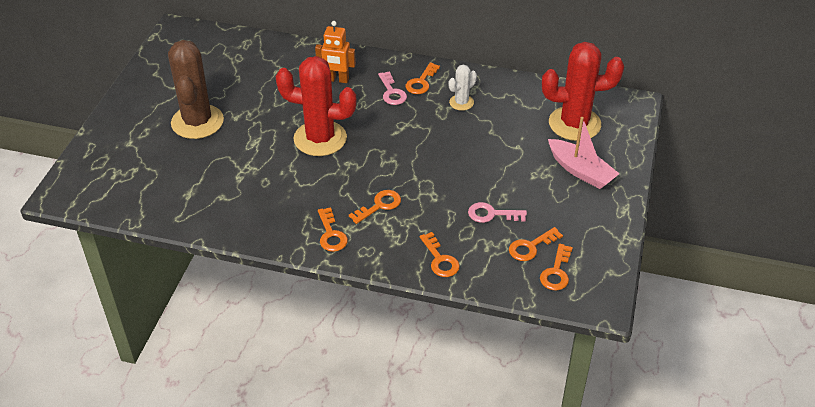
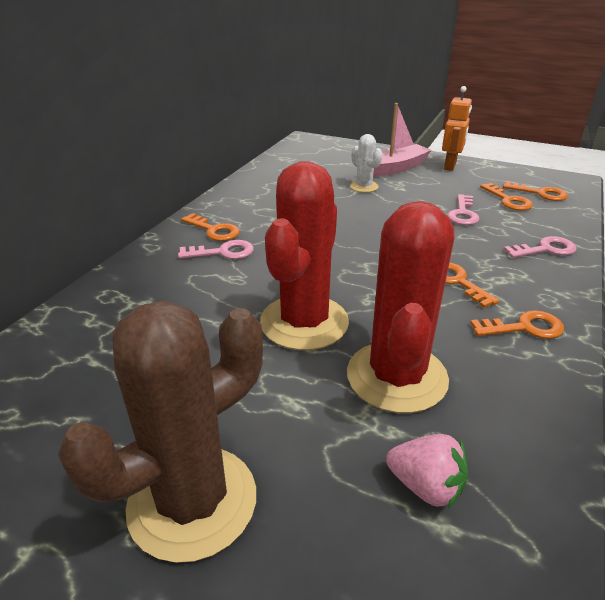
camera: 80 degrees left, 10 degrees down
(197, 122) = (192, 501): brown cactus -> brown cactus turned 45 degrees counterclockwise
(208, 188) = (426, 486): none -> pink strawberry
(337, 80) = (165, 295): orange robot -> orange robot (450, 166)
(440, 259) = (545, 249): orange key -> pink key
(461, 102) = (268, 210): white cactus -> white cactus (364, 187)
(574, 124) = (326, 163): red cactus -> red cactus (396, 377)

